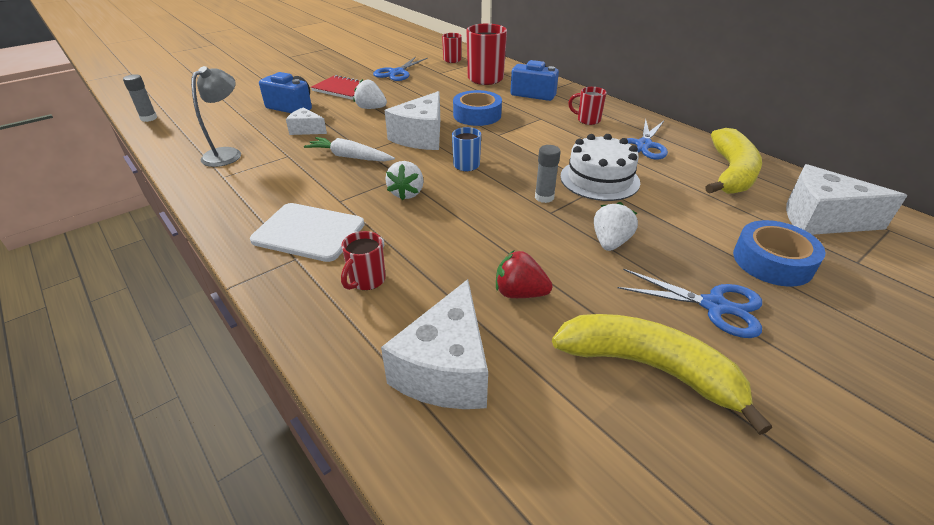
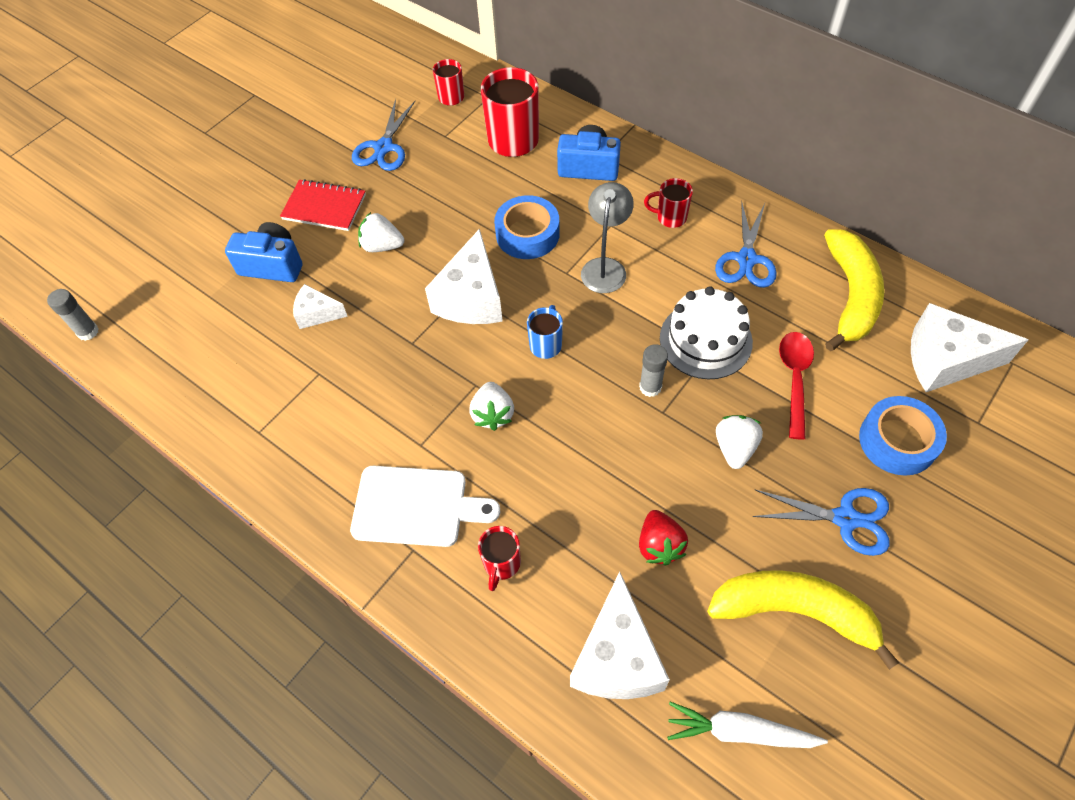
camera: 10 degrees left, 20 degrees up
(228, 154) = (240, 386): grey lamp -> grey lamp (605, 267)
(349, 157) = (397, 359): white carrot -> white carrot (739, 731)
(519, 293) = (659, 545): red strawberry -> red strawberry turned 105 degrees counterclockwise
(674, 210) = (794, 379): none -> red spoon

